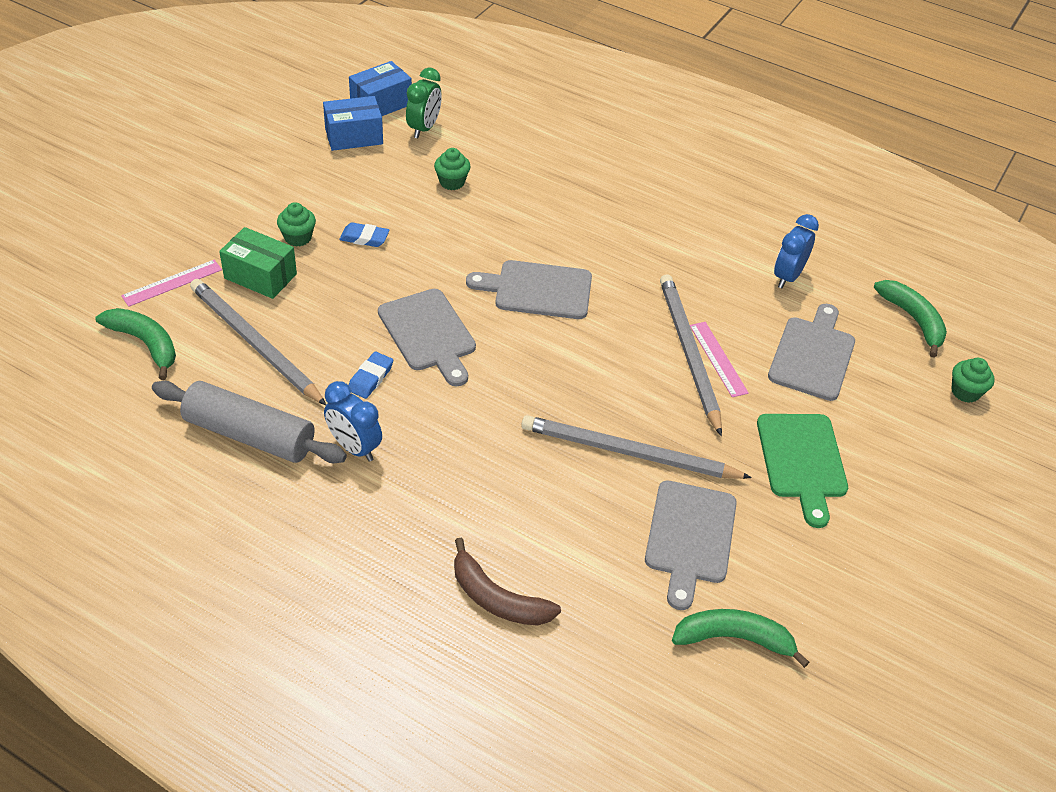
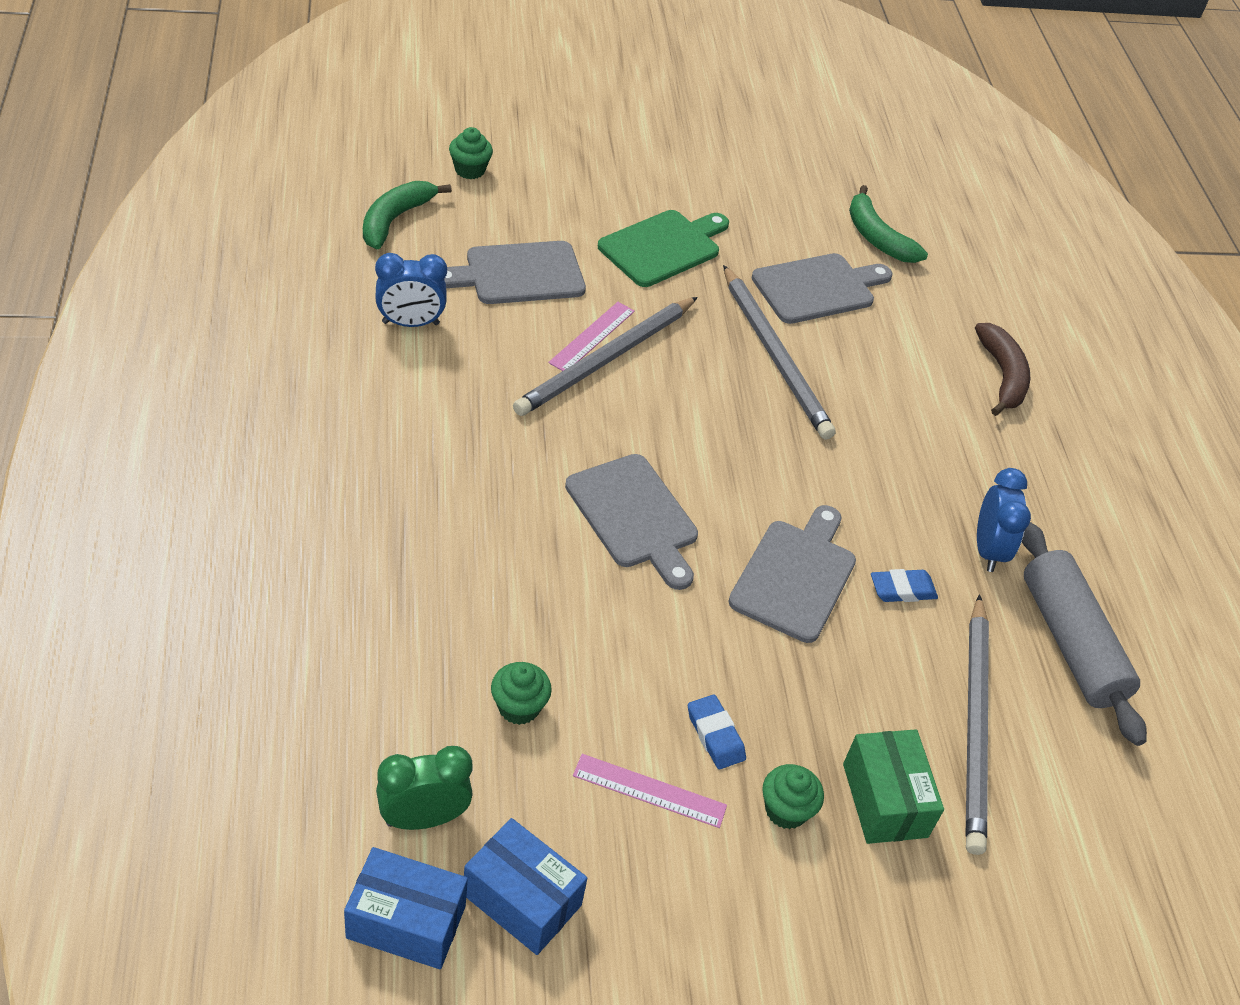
camera: 130 degrees left, 0 degrees up
(145, 344) = (1091, 835): green banana -> none
(172, 283) = (993, 890): pink ruler -> pink ruler (649, 791)

